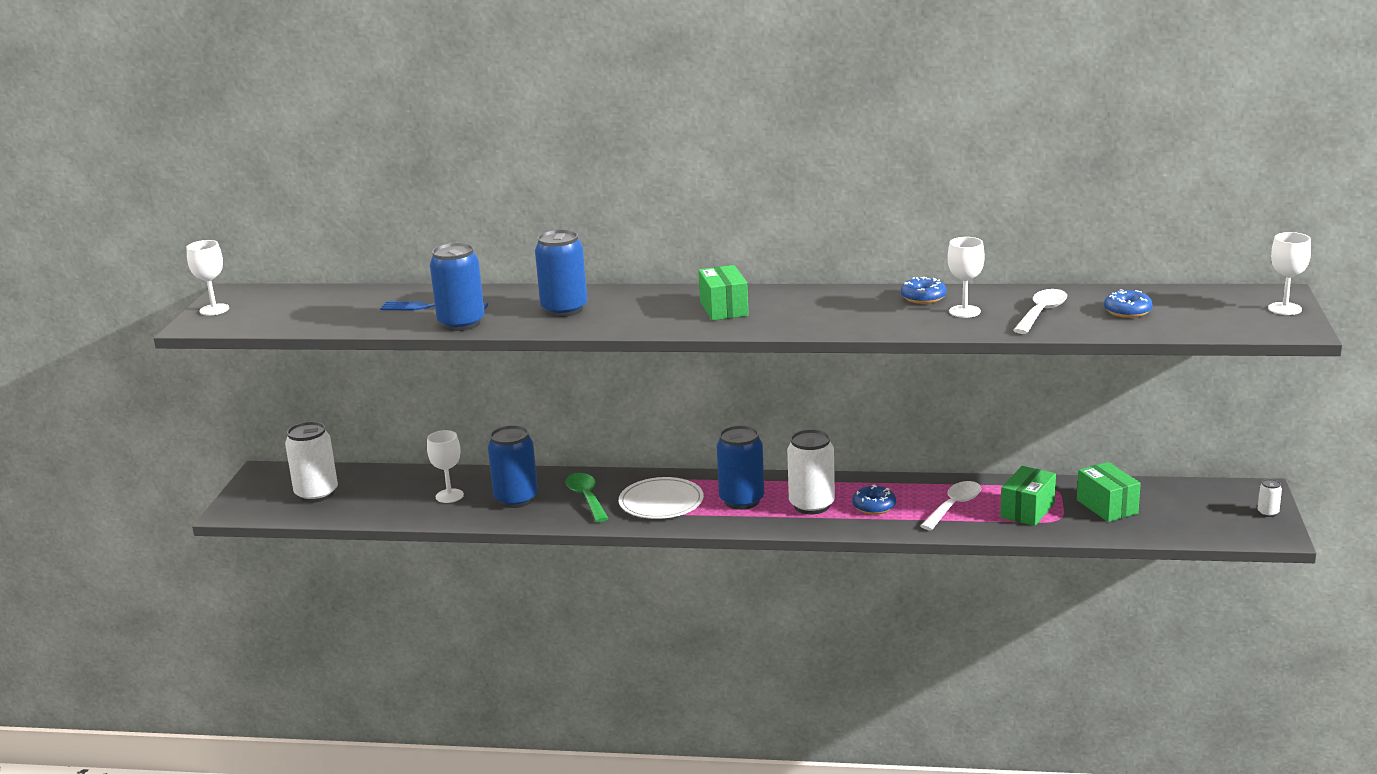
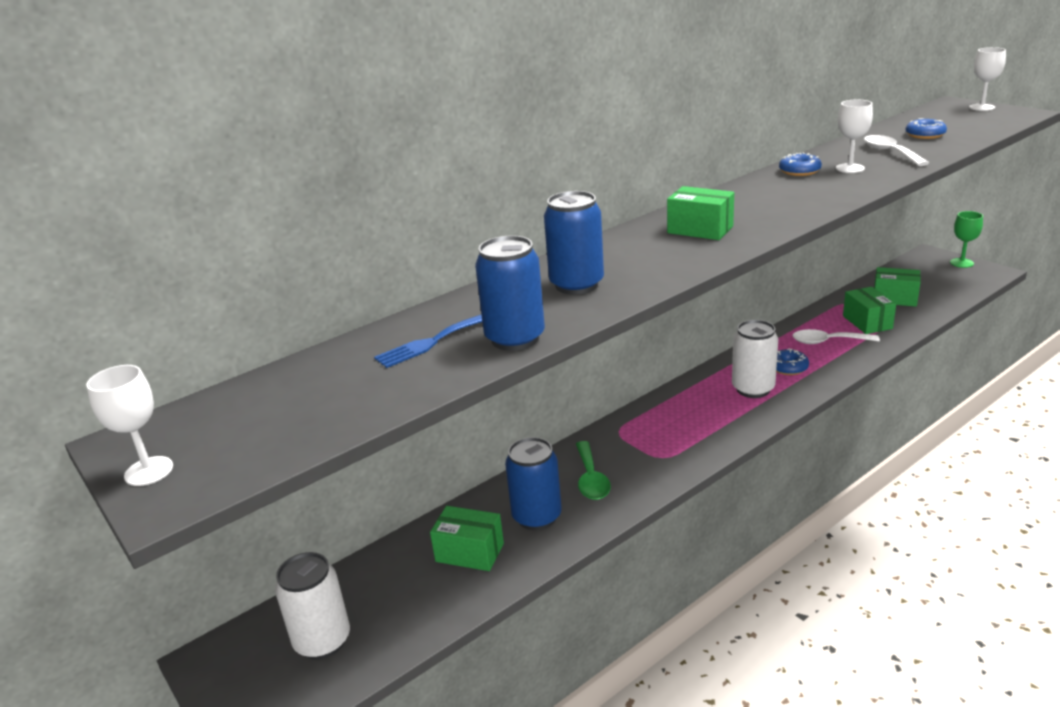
camera: 45 degrees left, 5 degrees up
(449, 496) = (469, 552): white goblet -> green box
(586, 498) = (591, 479): green spoon -> green spoon turned 120 degrees counterclockwise
(661, 502) = (653, 447): white plate -> none
(742, 501) = (704, 412): blue can -> none
(954, 506) = (828, 341): white spoon -> white spoon turned 75 degrees counterclockwise
(1268, 513) = (961, 263): white can -> green goblet

